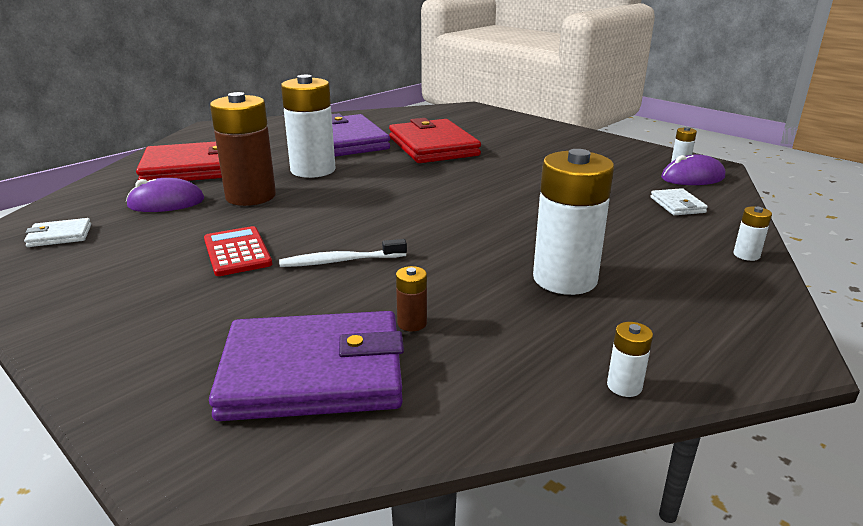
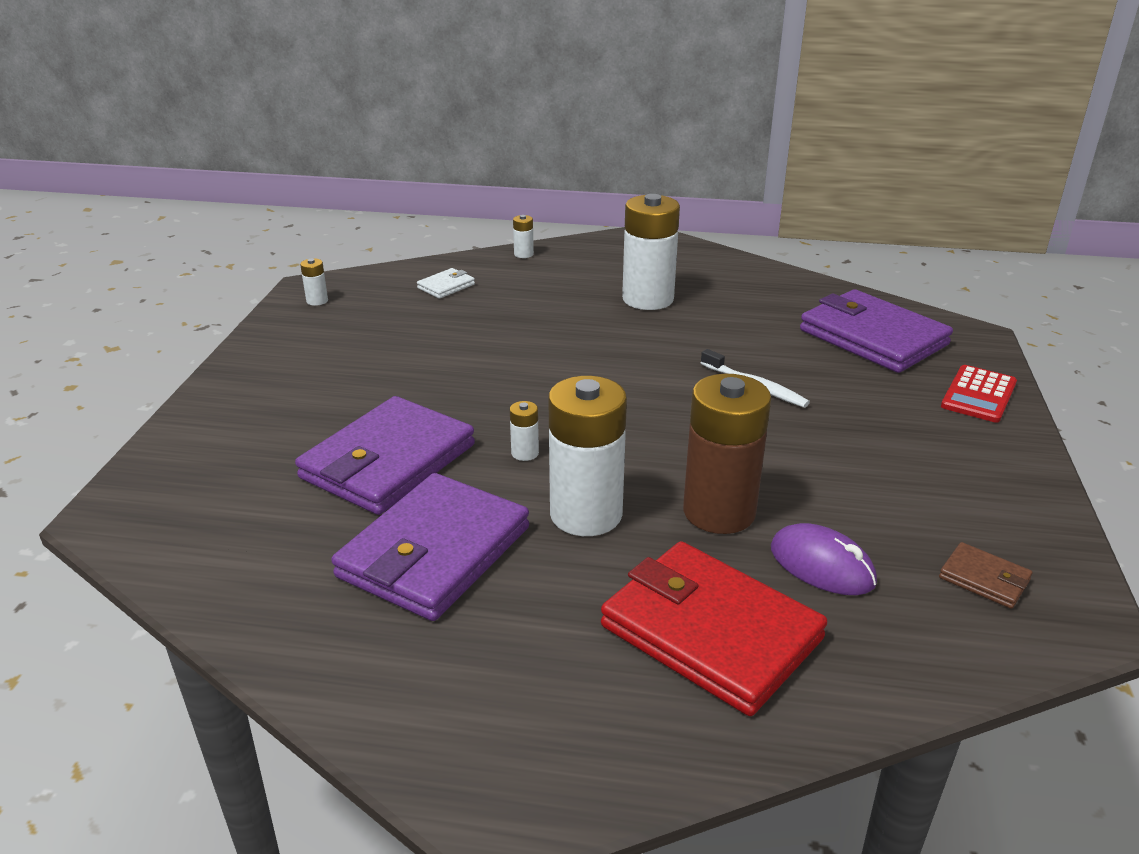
camera: 125 degrees left, 5 degrees up
(60, 236) = (984, 579): white wallet -> brown wallet
(237, 252) = (822, 442): red calculator -> red calculator (978, 395)
(412, 323) = (781, 328): brown battery -> none
(433, 146) = (388, 461): red wallet -> purple wallet
(624, 386) = (738, 263): white battery -> white battery (525, 453)
(692, 177) = (358, 290): purple mouse -> none

